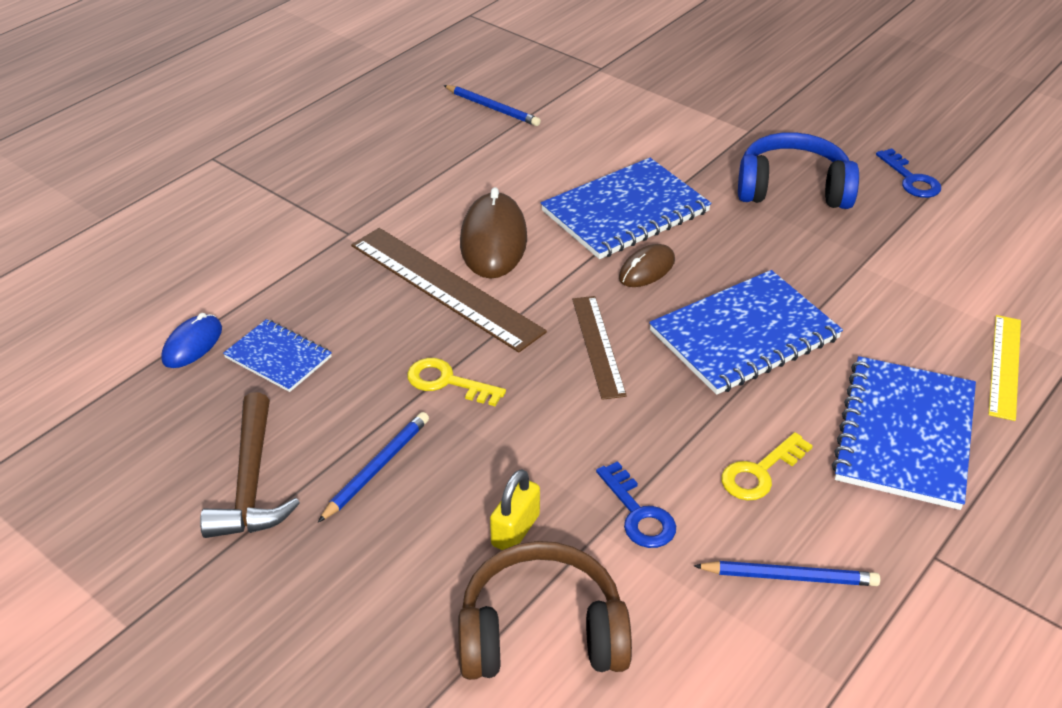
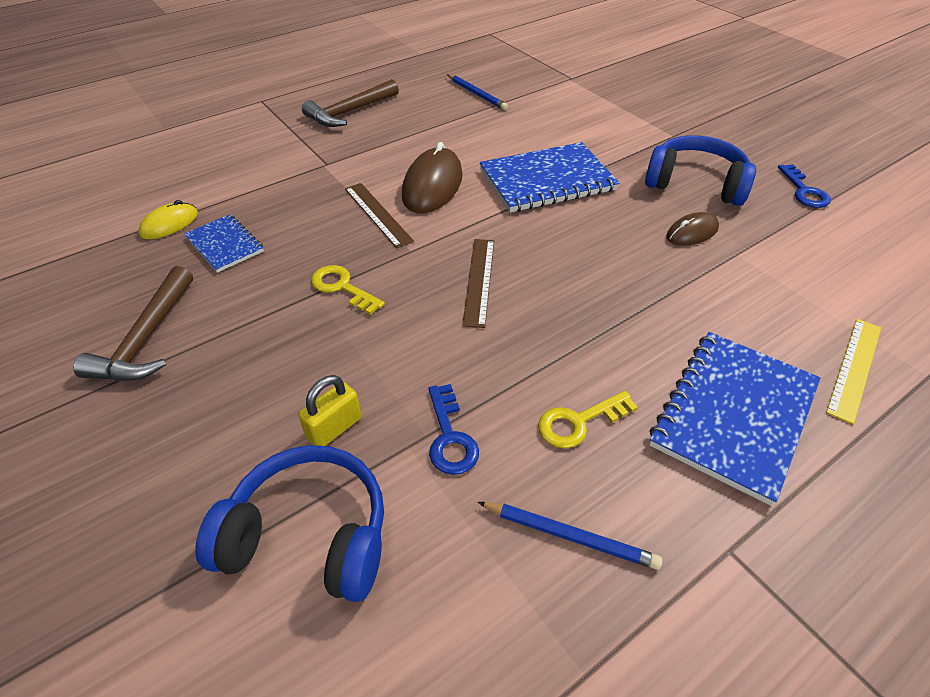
camera: 15 degrees right, 5 degrees up
(192, 344) = (169, 224): blue mouse -> yellow mouse
(341, 158) = (349, 112): none -> brown hammer
(377, 468) = (249, 347): blue pencil -> none
(444, 288) = (377, 214): brown ruler -> brown ruler, size x0.59
(541, 633) = (309, 535): brown headphones -> blue headphones
(646, 269) = (546, 226): brown mouse -> brown mouse (692, 233)
(744, 335) = (610, 294): blue notebook -> none

